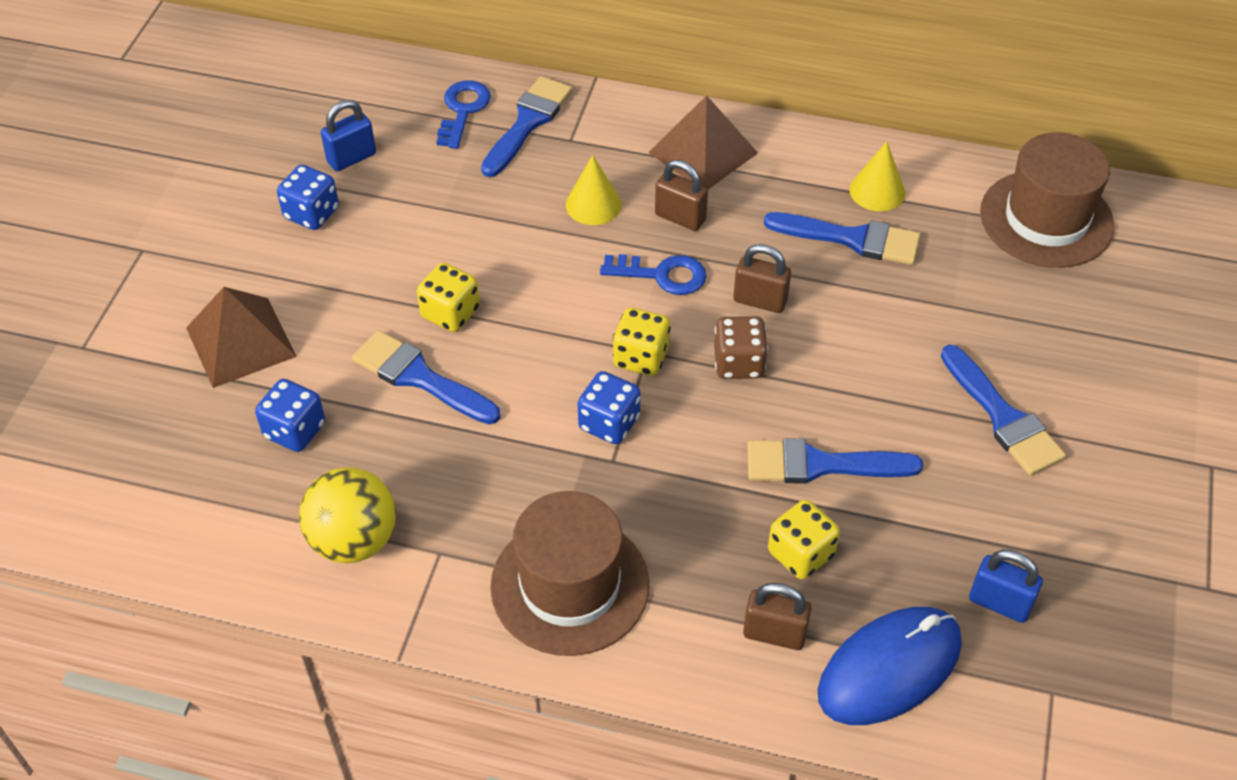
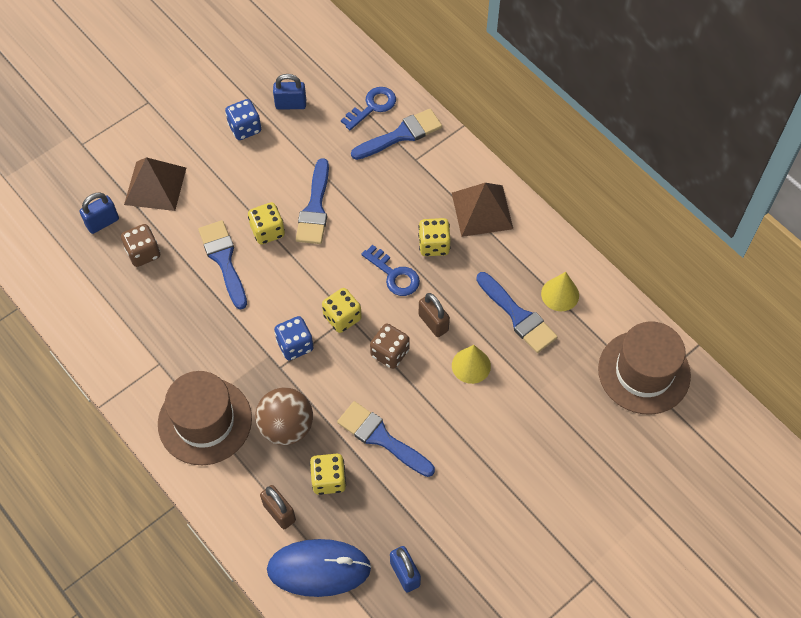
camera: 35 degrees right, 10 degrees up
(199, 426) = (102, 222): none -> blue padlock
(295, 430) = (143, 253): blue dice -> brown dice
(354, 540) = (126, 331): yellow ball -> none
(593, 204) = (394, 209): yellow cone -> yellow cone (471, 365)
(680, 217) = (434, 245): brown padlock -> yellow dice
(687, 525) = (286, 427): none -> brown ball
(1003, 417) = (503, 475): blue brush -> blue brush (315, 208)

